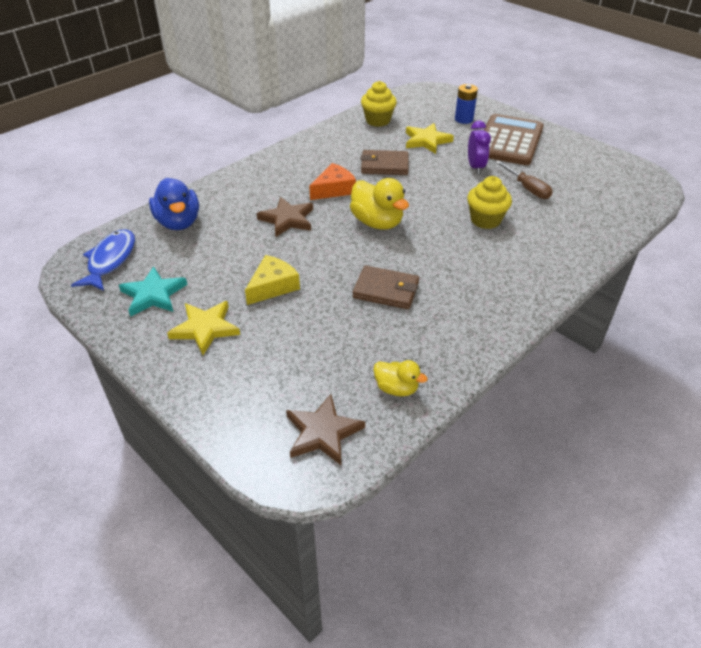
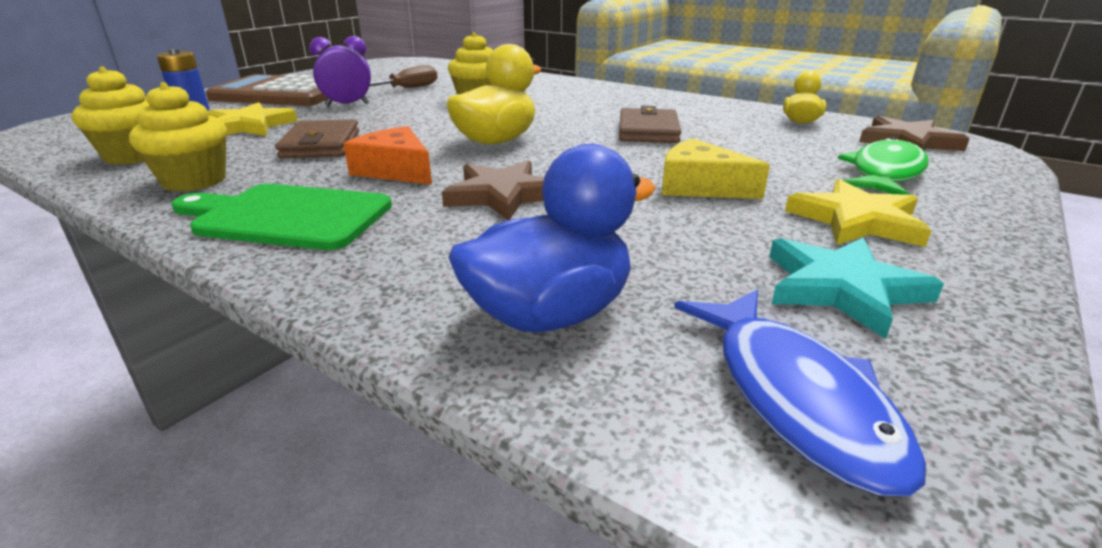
camera: 100 degrees left, 15 degrees down
(110, 260) = (795, 397): blue fish -> blue fish turned 105 degrees counterclockwise
(262, 377) = (884, 173): none -> green fish
(286, 166) = (287, 217): none -> green cutting board
(337, 140) = (194, 181): none -> yellow cupcake

